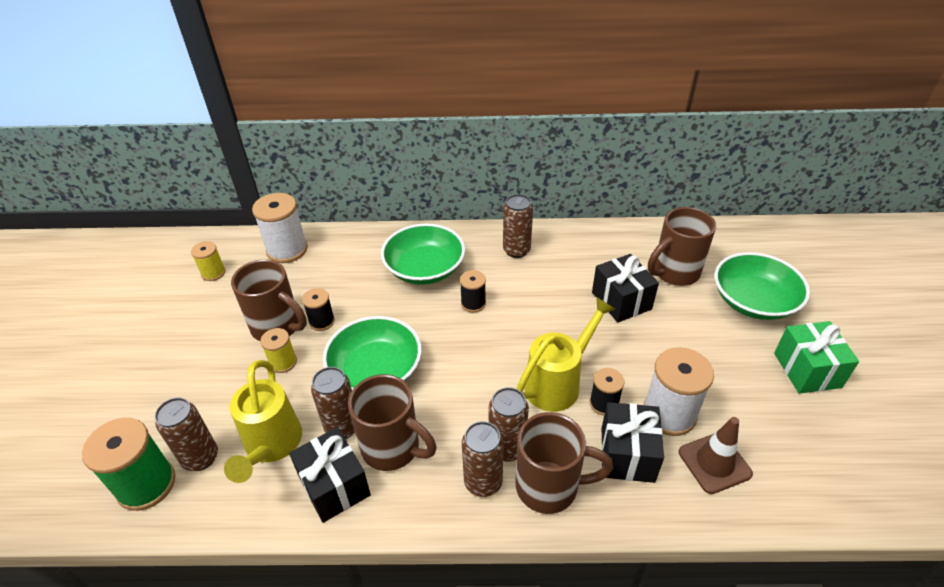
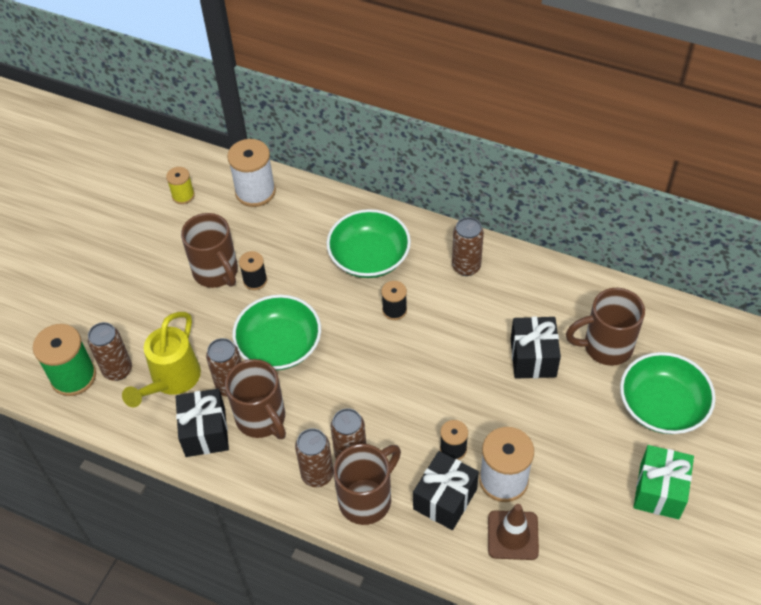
camera: 25 degrees right, 10 degrees up
(283, 362) = (208, 309): yellow spool -> none
(549, 486) = (367, 499): brown mug -> brown mug turned 75 degrees counterclockwise
(558, 383) = (425, 415): yellow watering can -> none

